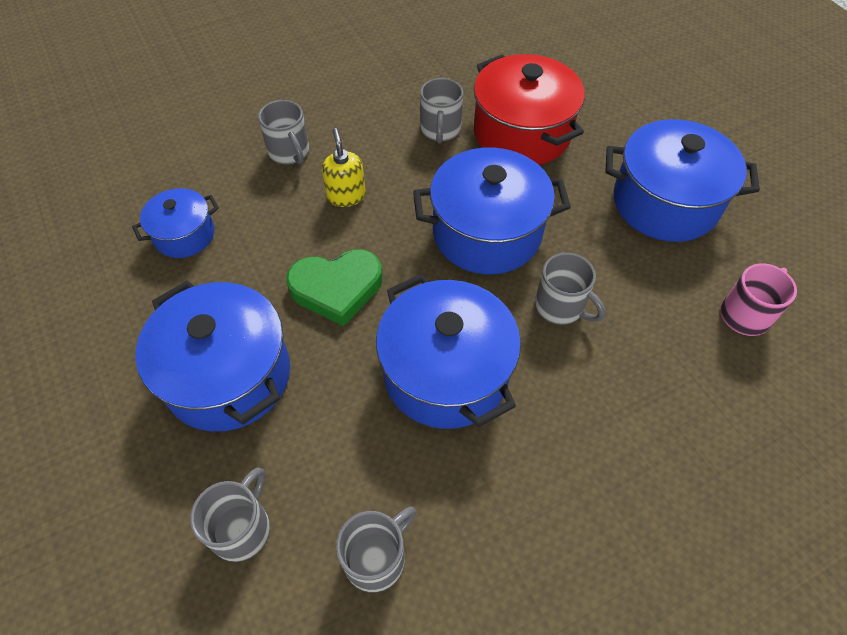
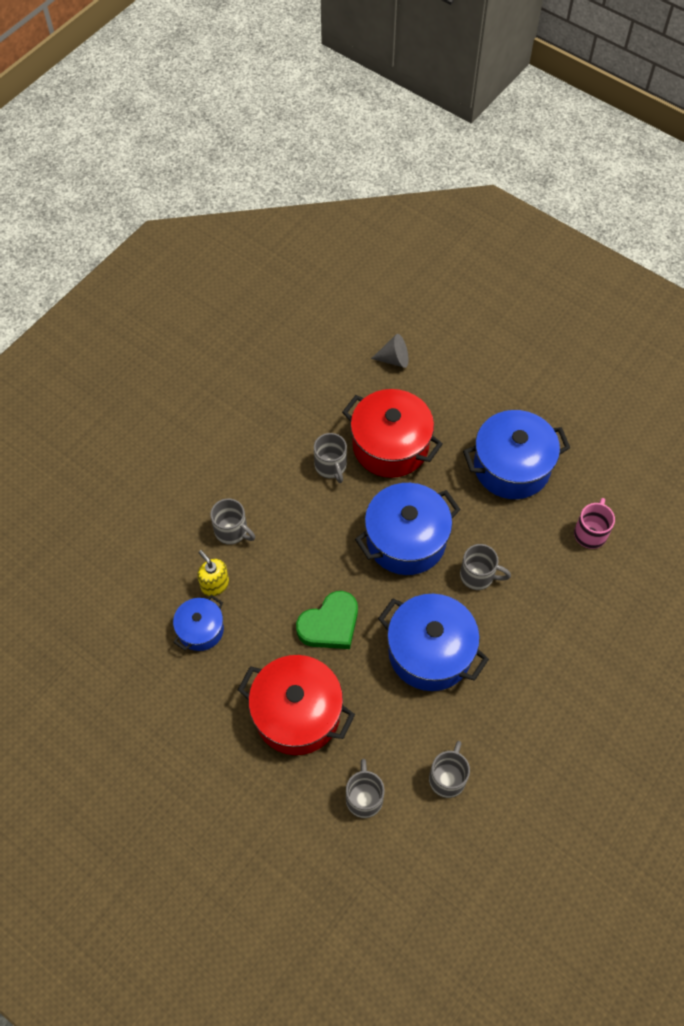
camera: 25 degrees left, 5 degrees up
(228, 375) = (297, 714): blue pot -> red pot
(346, 196) = (295, 551): yellow soap dispenser -> yellow soap dispenser (215, 584)
(571, 58) = (394, 359): none -> grey cone

